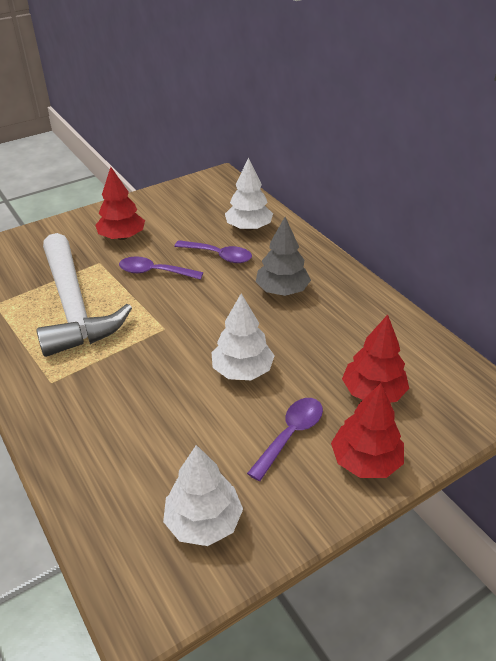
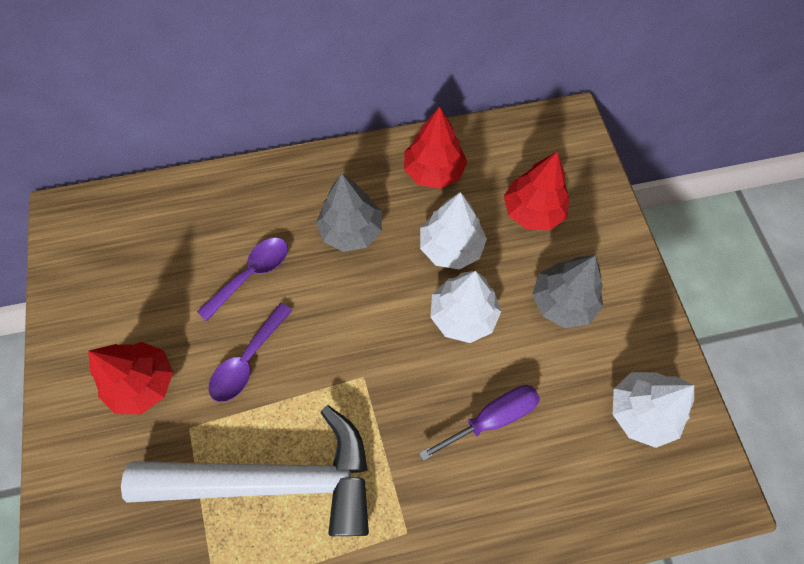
camera: 70 degrees left, 25 degrees up
(157, 410) = (492, 418): none -> purple screwdriver
(249, 227) = (210, 221): white tree -> white tree (450, 247)
(290, 434) = (562, 302): purple spoon -> grey tree
(365, 461) = (609, 253): red tree -> red tree (433, 171)

